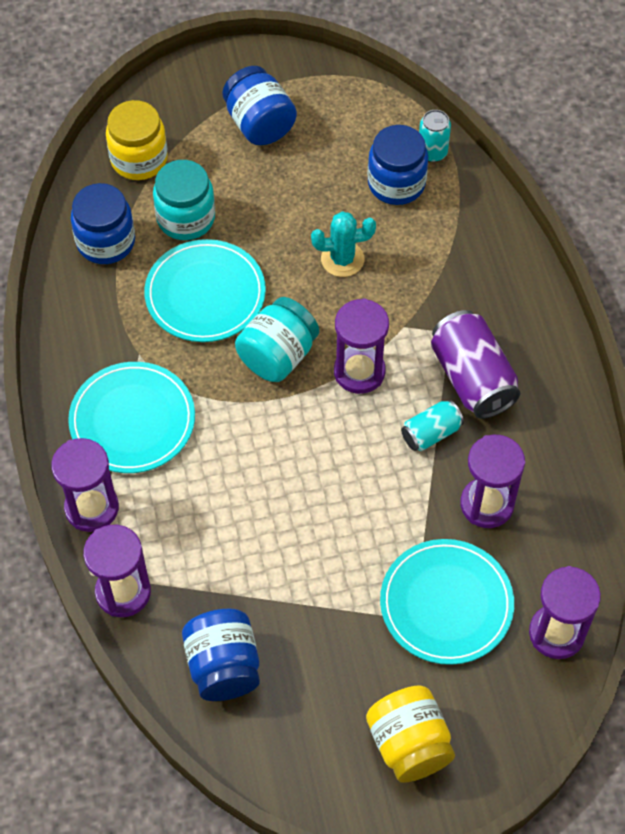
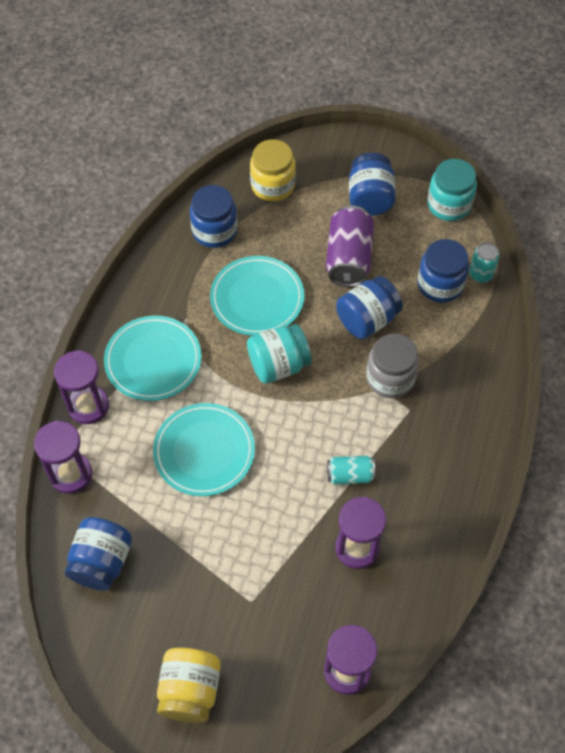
camera: 30 degrees right, 0 degrees up
(186, 218) = (278, 240): turquoise jar -> turquoise jar (449, 205)
(342, 259) = (367, 320): turquoise cactus -> blue jar
(359, 372) = (327, 405): purple hourglass -> none
(407, 310) = (390, 378): none -> grey jar
(446, 604) = (281, 604): turquoise plate -> turquoise plate (204, 451)
(472, 378) = (405, 451): purple can -> purple can (348, 258)

